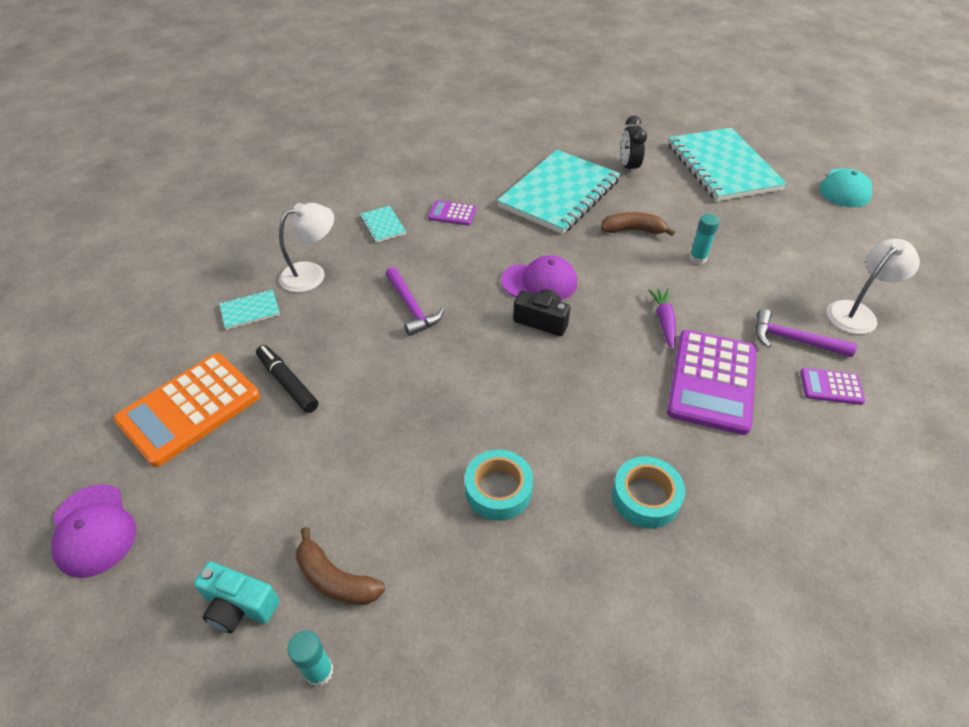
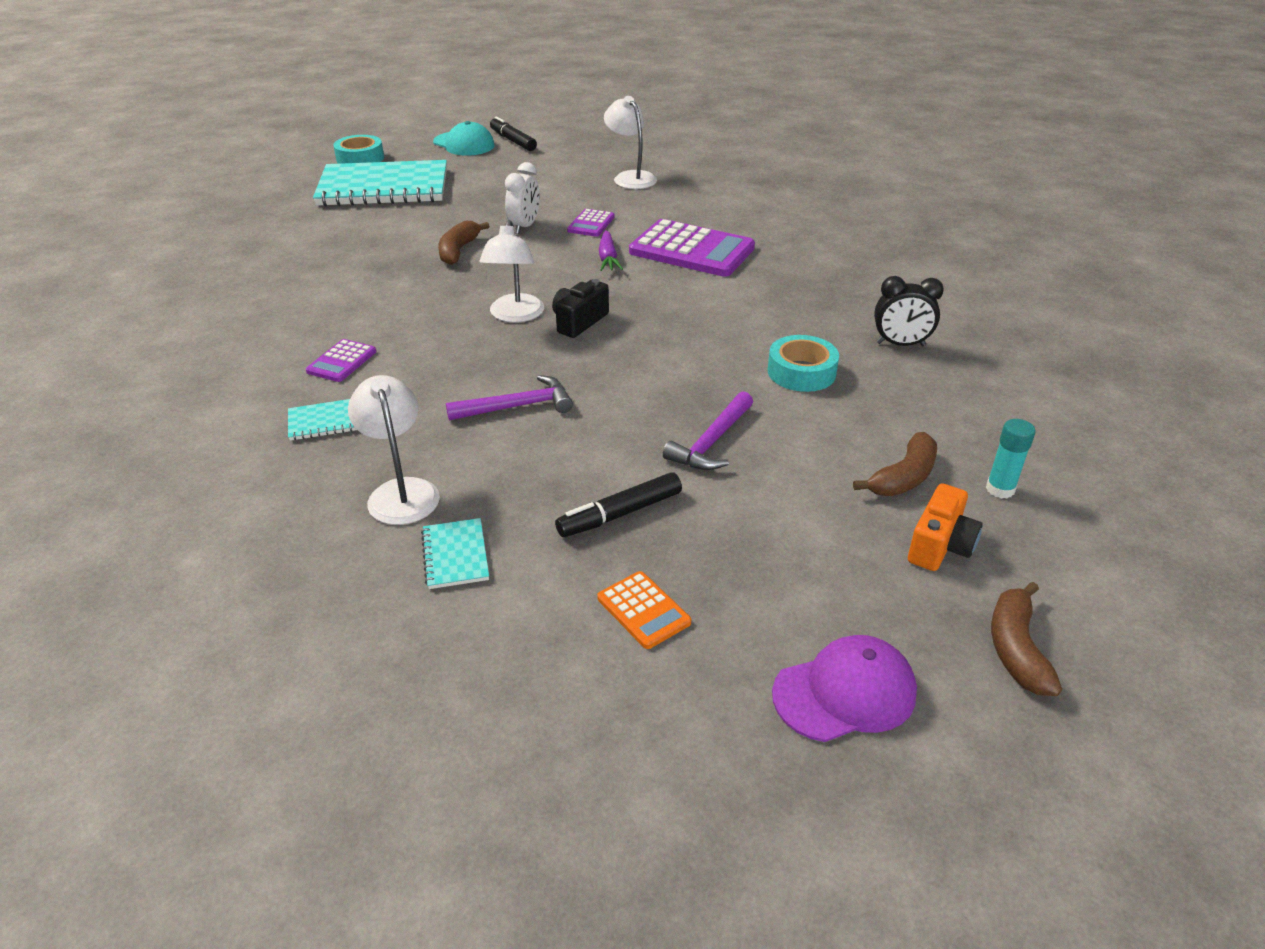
camera: 80 degrees left, 10 degrees down
(110, 659) = (1016, 649): none -> brown banana
(189, 409) = (643, 610): orange calculator -> orange calculator, size x0.48
(239, 606) = (940, 546): turquoise camera -> orange camera
(539, 282) = (515, 315): purple cap -> white lamp
(559, 194) = (358, 283): turquoise notebook -> none
(628, 167) = (339, 234): black clock -> black clock (900, 344)
(645, 497) = (814, 301): turquoise tape -> turquoise tape (360, 158)
(664, 322) = (608, 258): purple carrot -> purple carrot turned 105 degrees counterclockwise
(697, 258) = (524, 226): turquoise glue stick -> white clock
(794, 340) = (654, 208): purple hammer -> purple hammer (712, 442)
(831, 387) = (710, 205): purple calculator -> purple calculator (591, 224)
(880, 216) = (513, 141): none -> black marker

